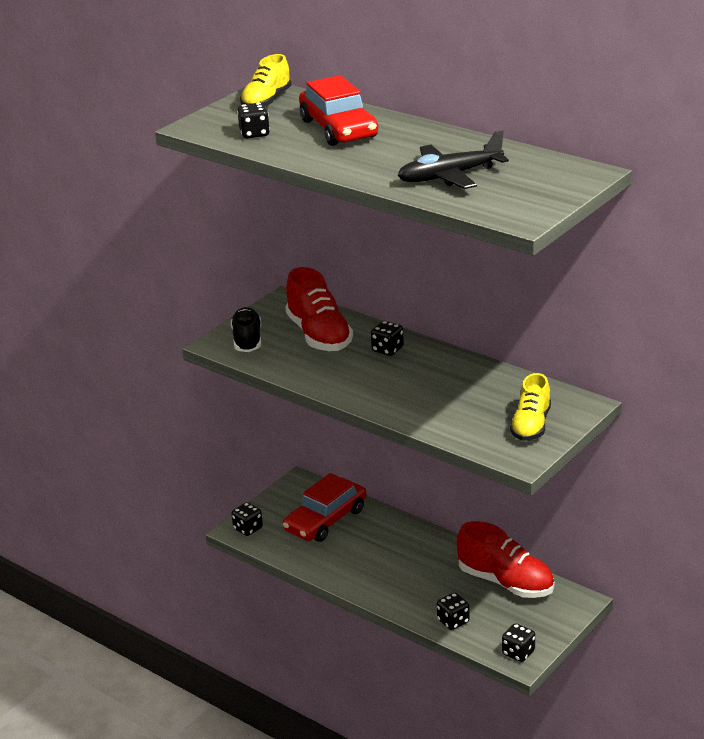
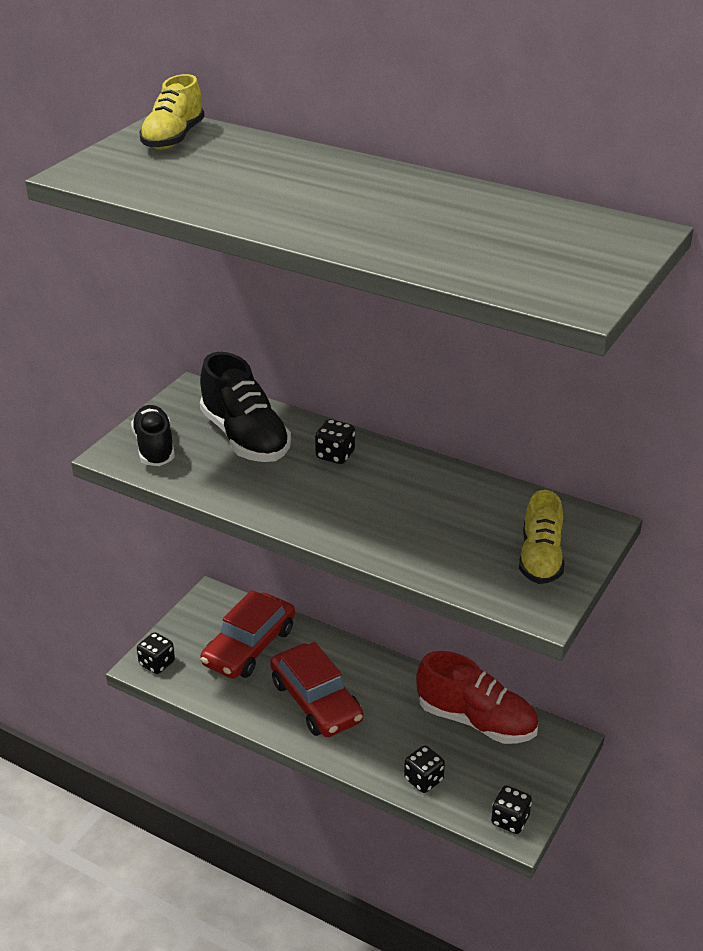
camera: 10 degrees left, 5 degrees up
(254, 134) = (165, 182): black dice -> none
(319, 335) = (245, 438): red shoe -> black shoe
(338, 129) = (280, 174): red car -> red car (316, 701)
(449, 176) = (452, 240): black plane -> none

